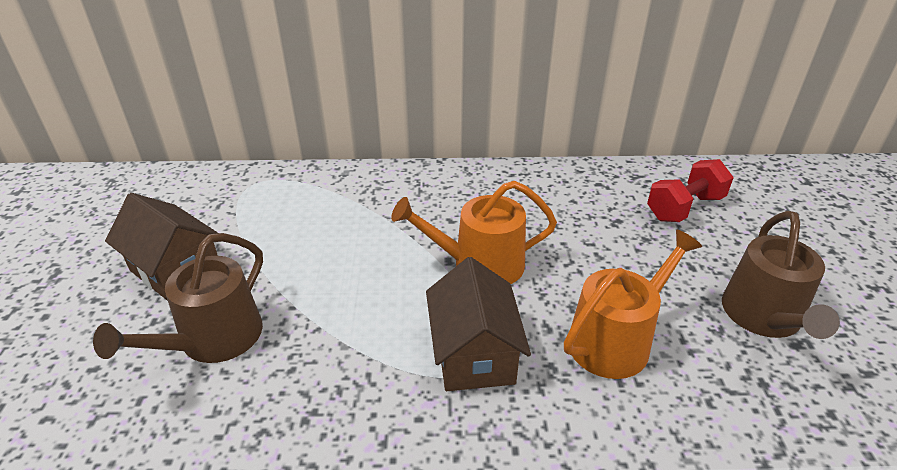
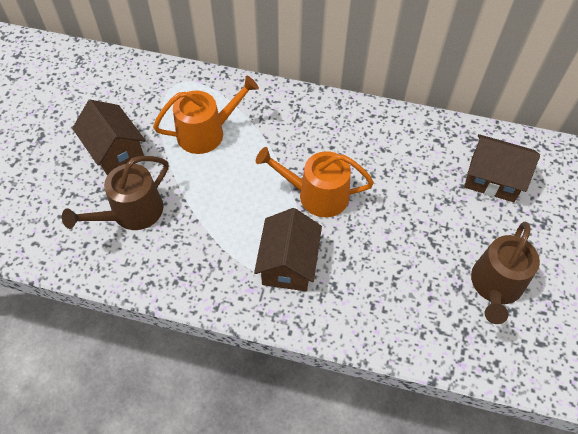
camera: 15 degrees right, 20 degrees up
(615, 340) = (384, 277): orange watering can -> orange watering can (206, 133)
(684, 208) = (492, 179): red dumbbell -> brown house

